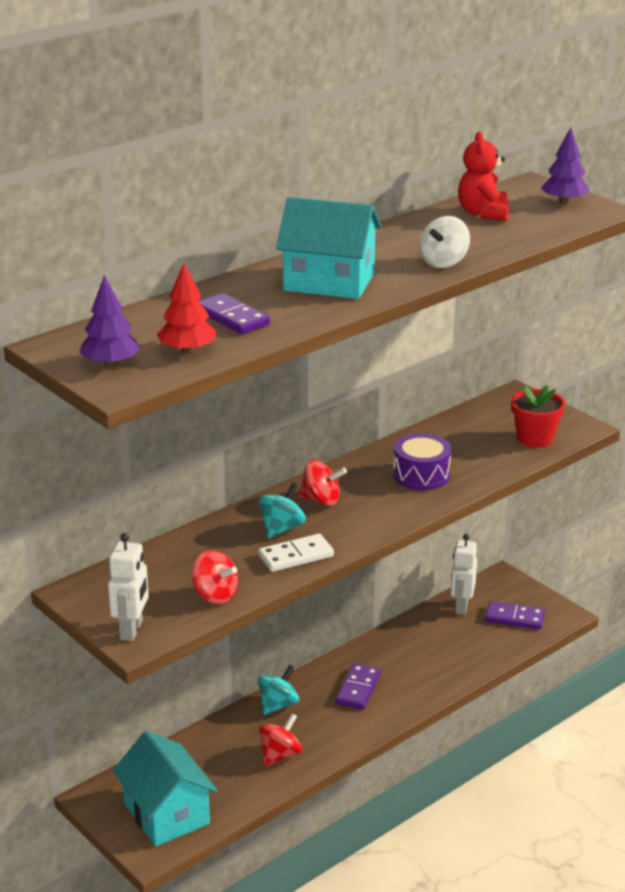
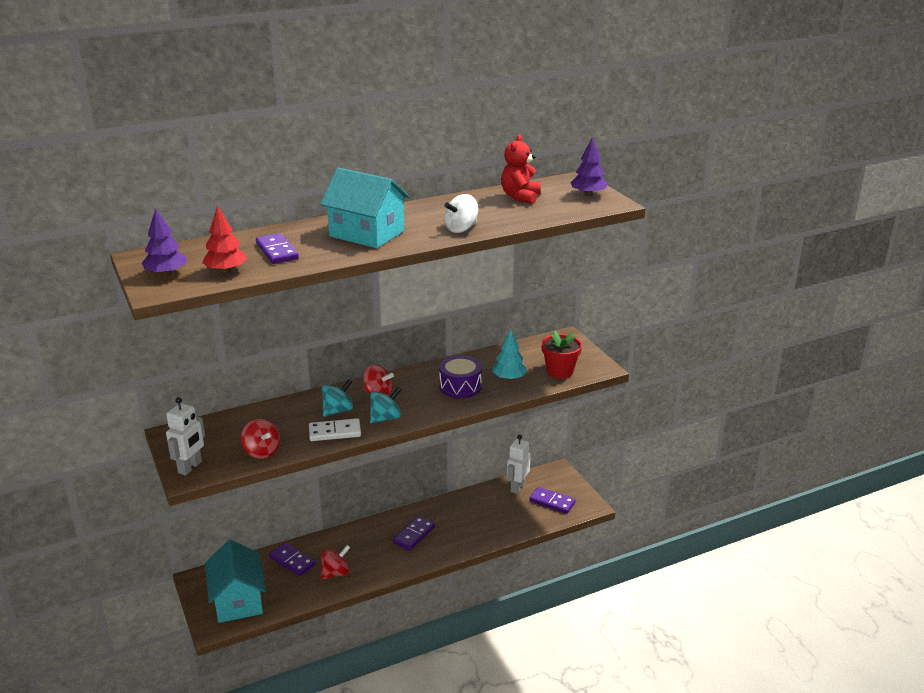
camera: 15 degrees right, 0 degrees up
(212, 750) = (292, 561): none -> purple domino
(278, 705) = (353, 536): turquoise spinning top -> turquoise spinning top (385, 418)
(476, 456) = (509, 378): none -> turquoise tree

